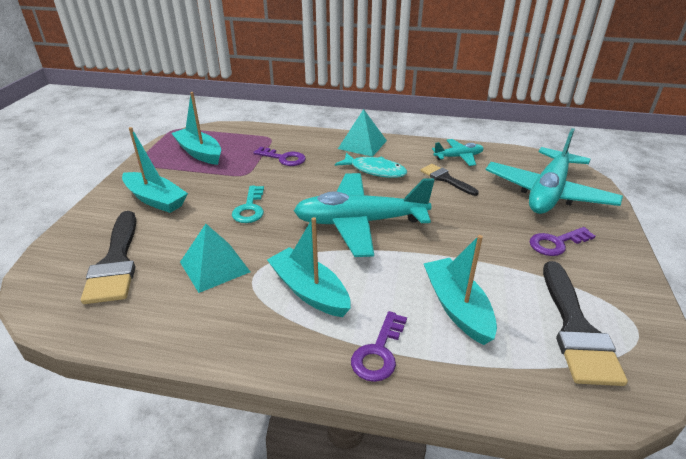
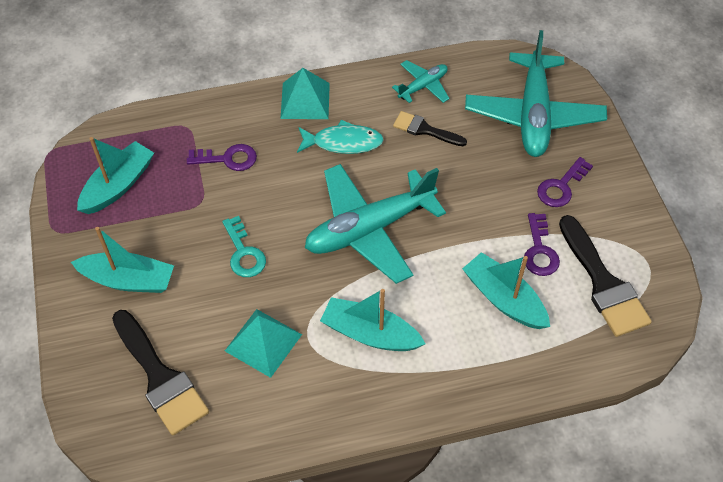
camera: 25 degrees left, 20 degrees up
(199, 153) = (118, 185): turquoise boat -> turquoise boat turned 105 degrees clockwise
(379, 352) = (462, 371): purple key -> purple key (540, 251)

